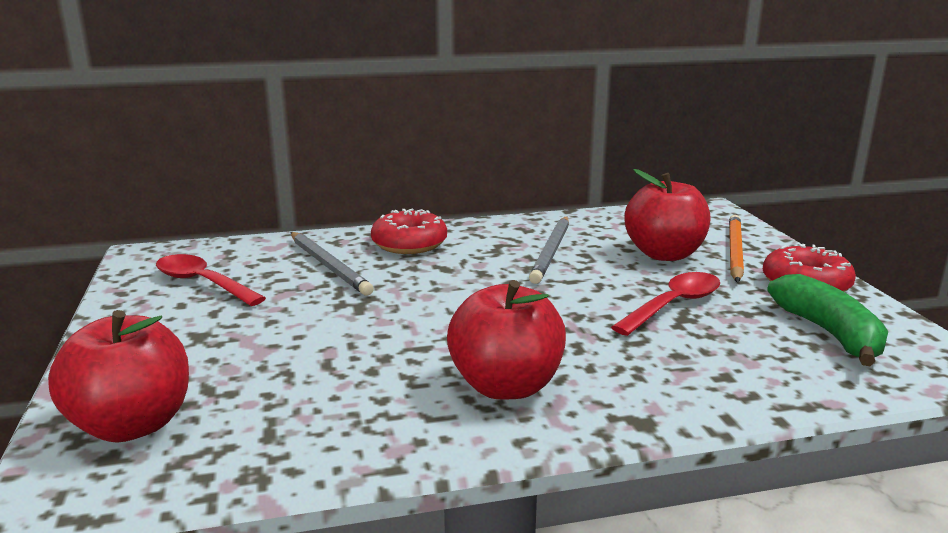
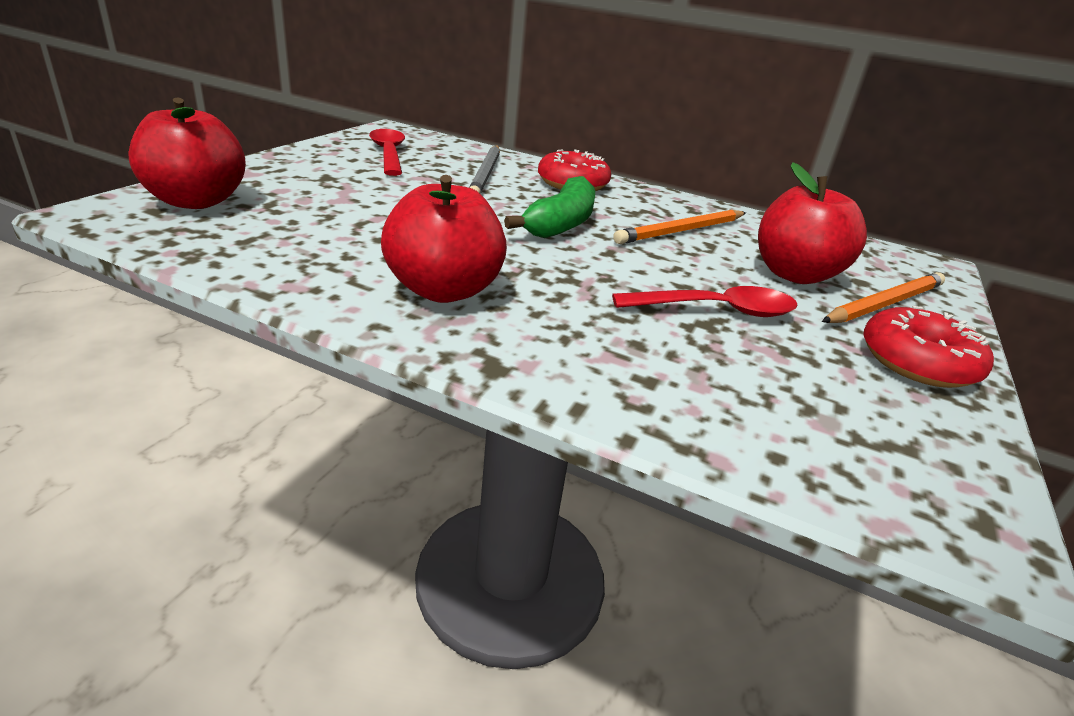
camera: 35 degrees right, 10 degrees up
(551, 252) = (682, 231): grey pencil -> orange pencil
(829, 333) = (852, 410): green banana -> green banana (561, 223)

